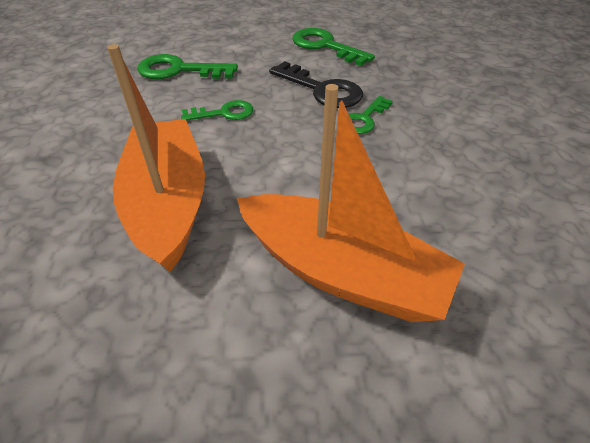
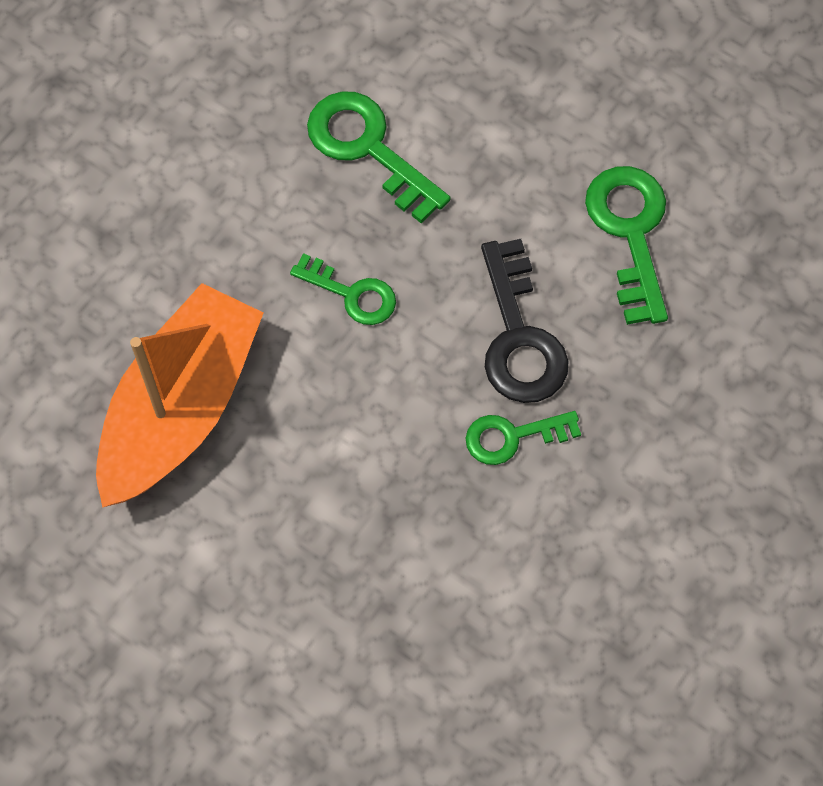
camera: 40 degrees right, 20 degrees up
(341, 272) = (269, 623): orange boat -> none

